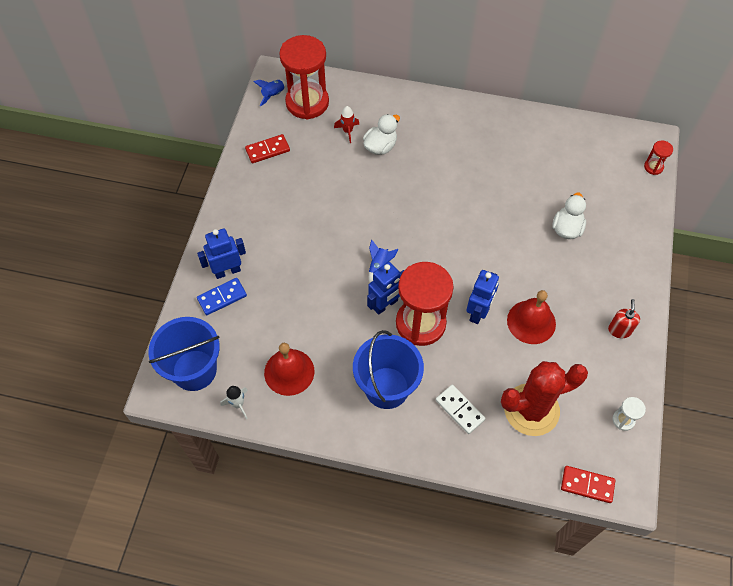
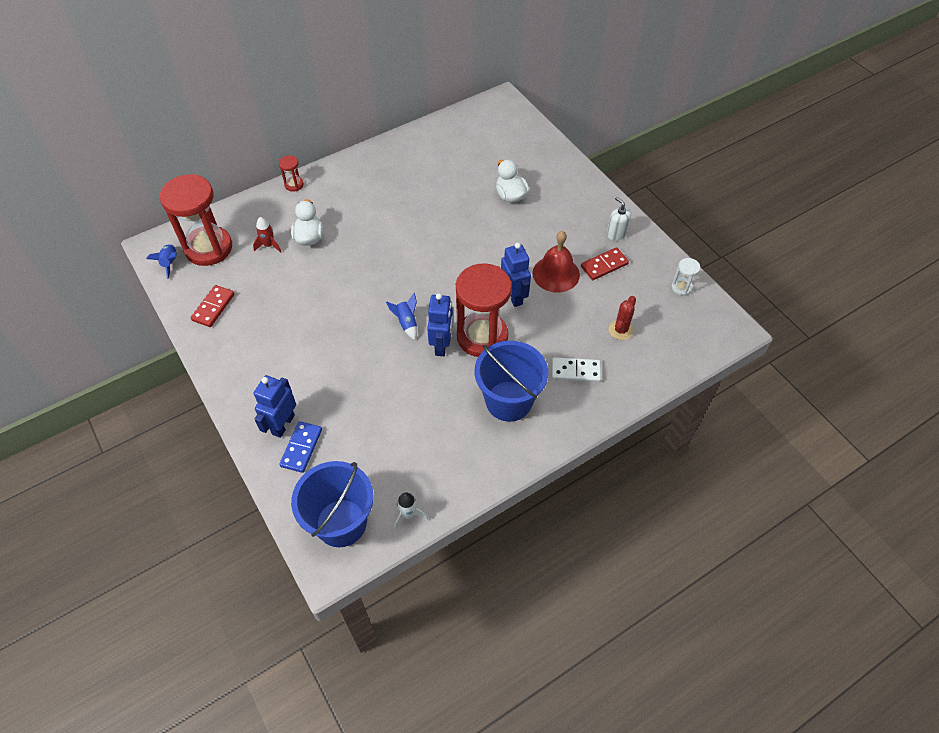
camera: 45 degrees left, 5 degrees down
(289, 372) = (422, 454): red bell -> none
(531, 410) = (620, 330): red cactus -> red cactus, size x0.46
(587, 485) = (707, 346): red domino -> red domino (604, 265)
(619, 330) = (616, 234): red soap dispenser -> white soap dispenser
(653, 167) = (522, 117): red hourglass -> red hourglass (294, 185)

